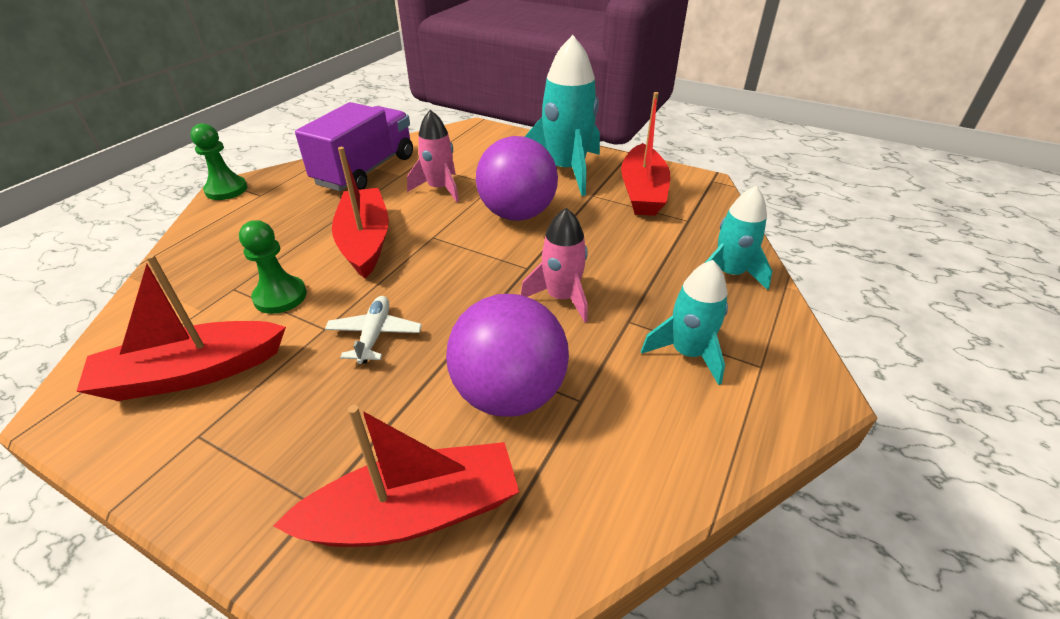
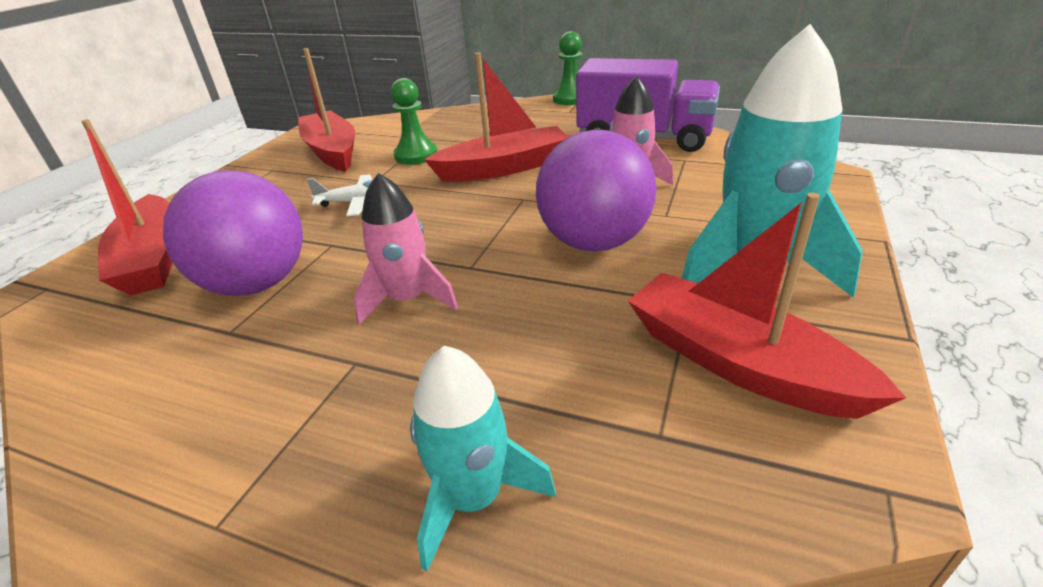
camera: 85 degrees right, 5 degrees down
(642, 192) = (738, 363): red boat -> red boat turned 45 degrees clockwise
(687, 353) = (272, 426): turquoise rocket -> none

